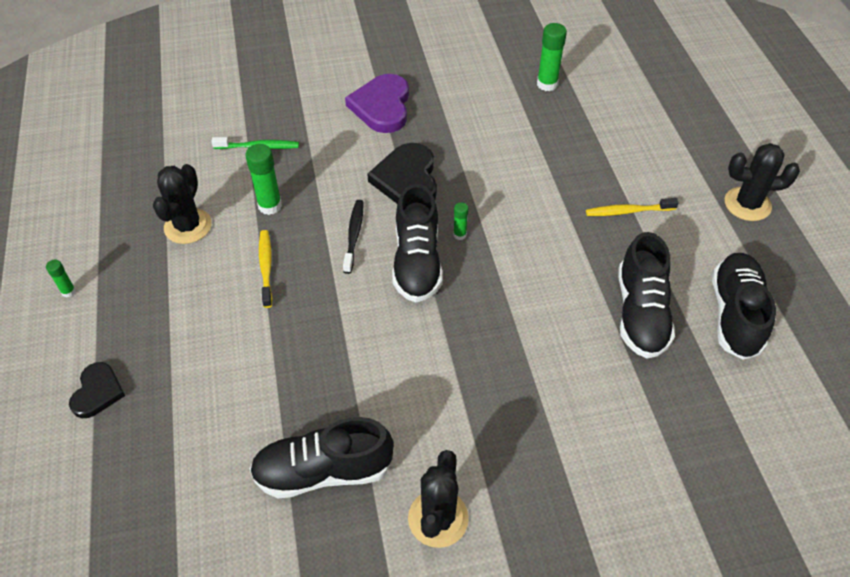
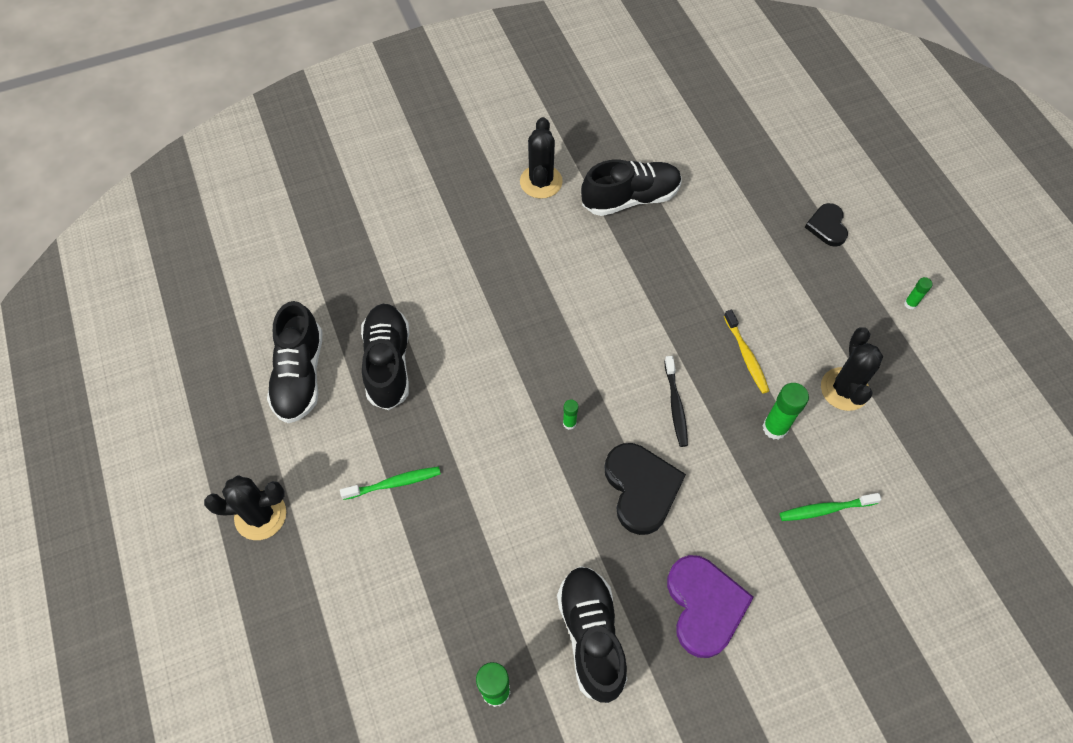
camera: 170 degrees right, 10 degrees up
(417, 262) = (605, 384): black shoe -> black shoe (591, 636)
(628, 211) = (394, 483): yellow toothbrush -> green toothbrush

